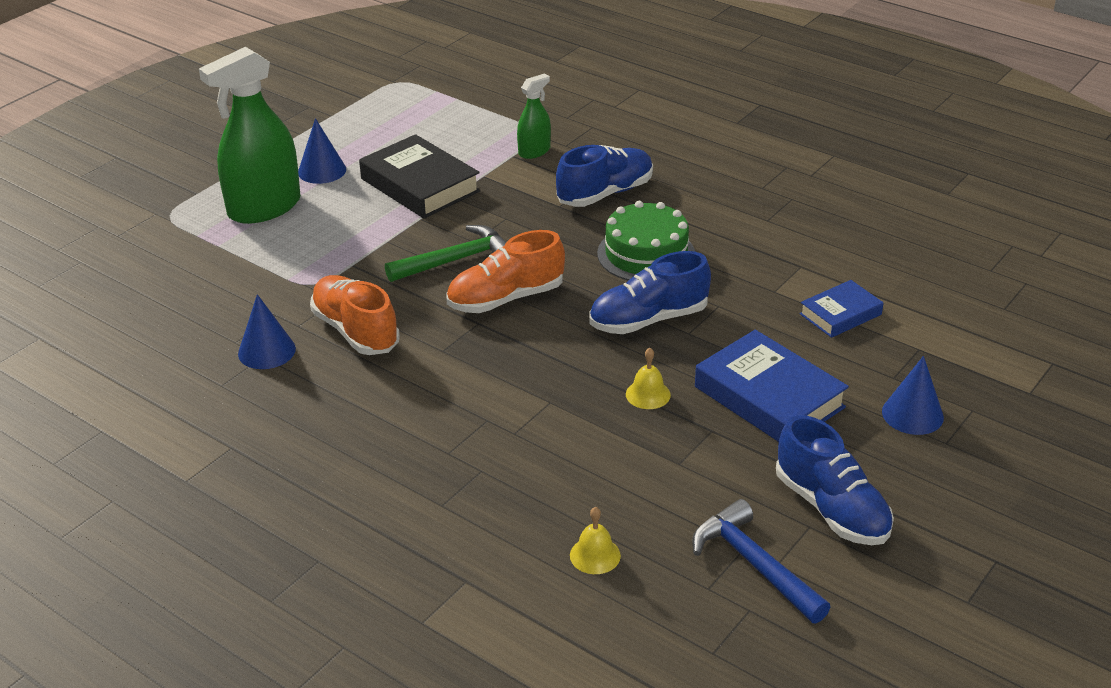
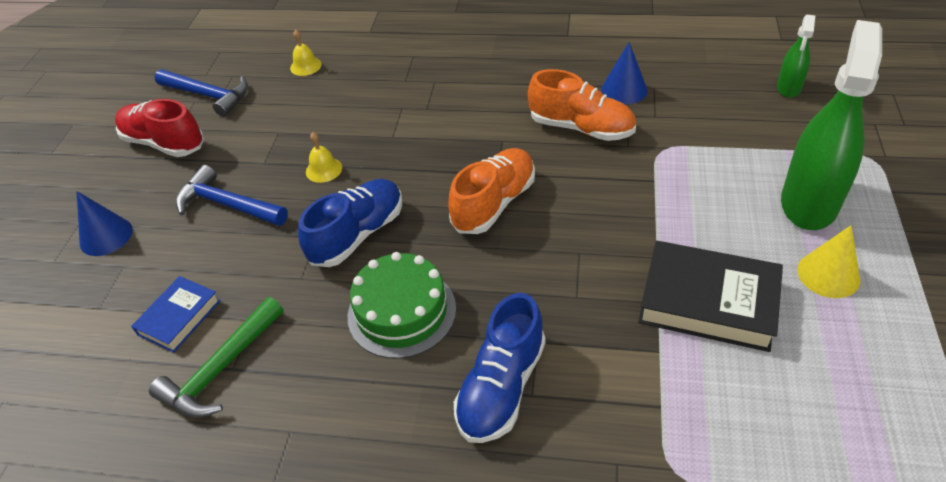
camera: 155 degrees right, 10 degrees up
(322, 170) = (828, 274): blue cone -> yellow cone
(456, 260) = (573, 223): green hammer -> green hammer (221, 369)
(534, 151) = (643, 428): green spray bottle -> green spray bottle (788, 87)
(769, 397) = (227, 205): blue book -> blue hammer
(831, 508) = (164, 143): blue shoe -> red shoe

